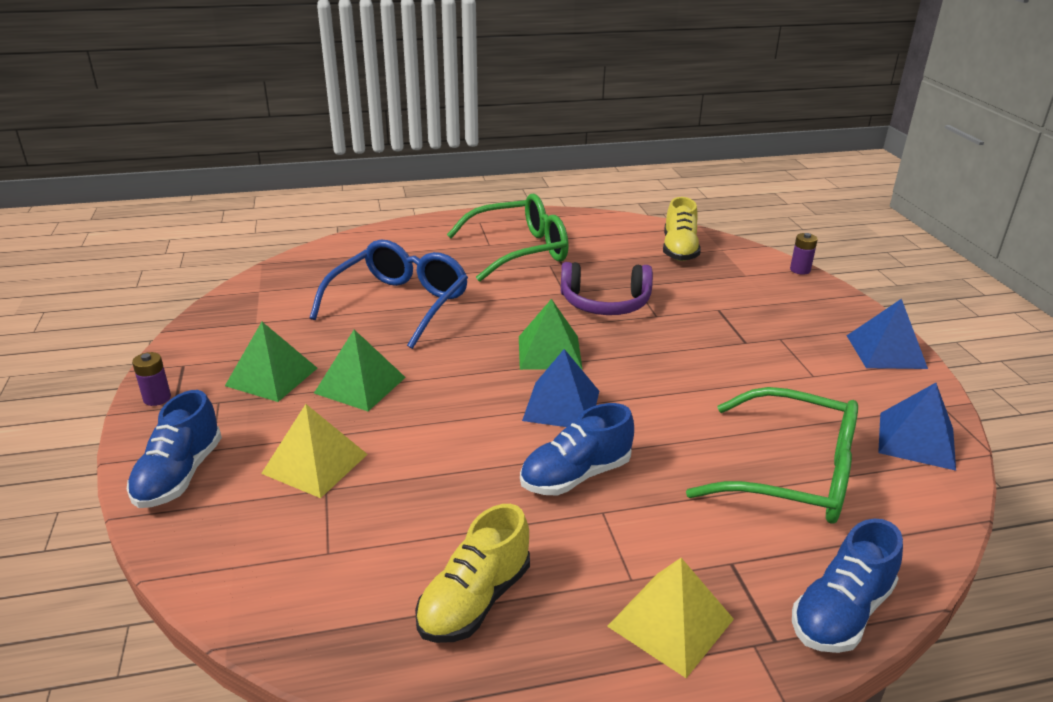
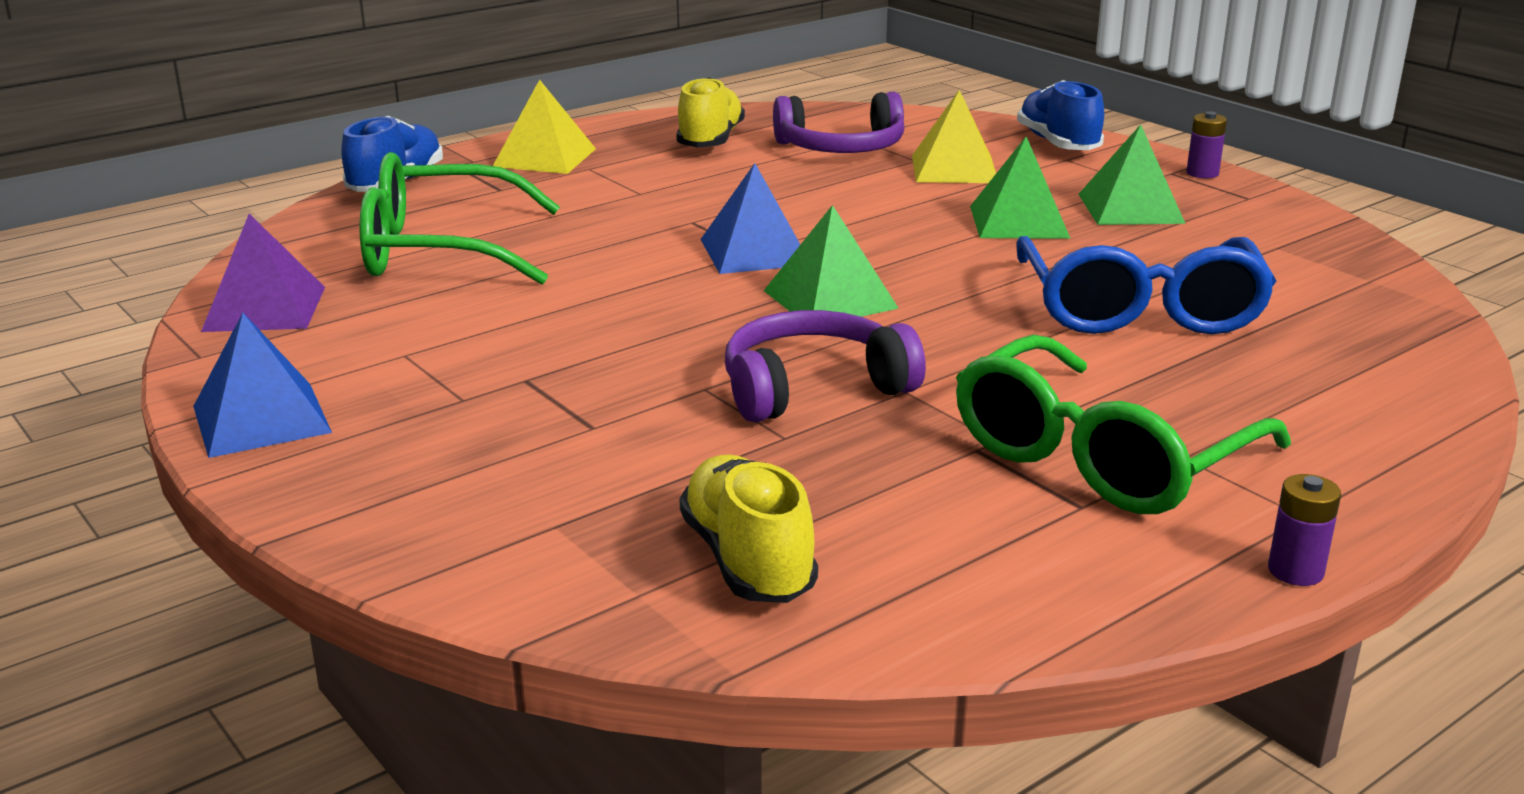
camera: 155 degrees right, 5 degrees down
(364, 534) = (841, 148): none -> purple headphones
(575, 475) = (686, 207): blue shoe -> none
(800, 270) = (418, 576): purple battery -> purple battery (1295, 571)
(916, 440) = (264, 308): blue pyramid -> purple pyramid

